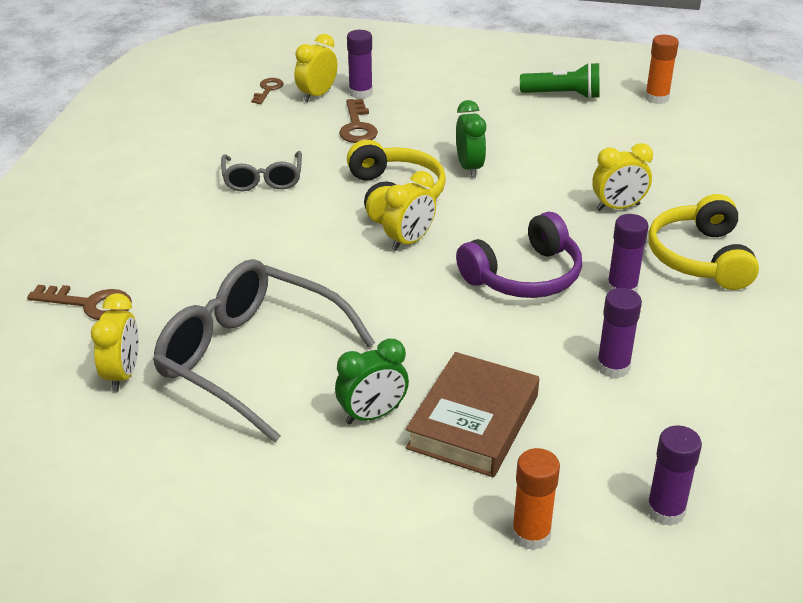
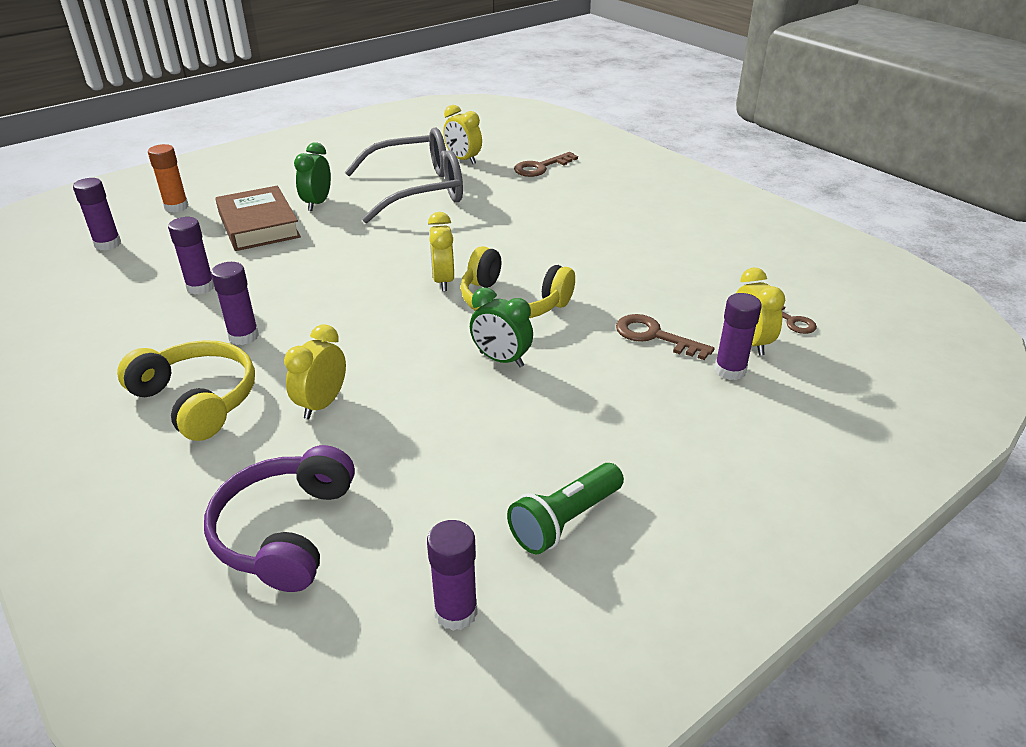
camera: 130 degrees right, 0 degrees up
(263, 180) = (614, 259): grey glasses -> none
(524, 276) = (329, 305): purple headphones -> purple headphones (285, 531)
(656, 98) = (456, 612): orange glue stick -> purple glue stick

